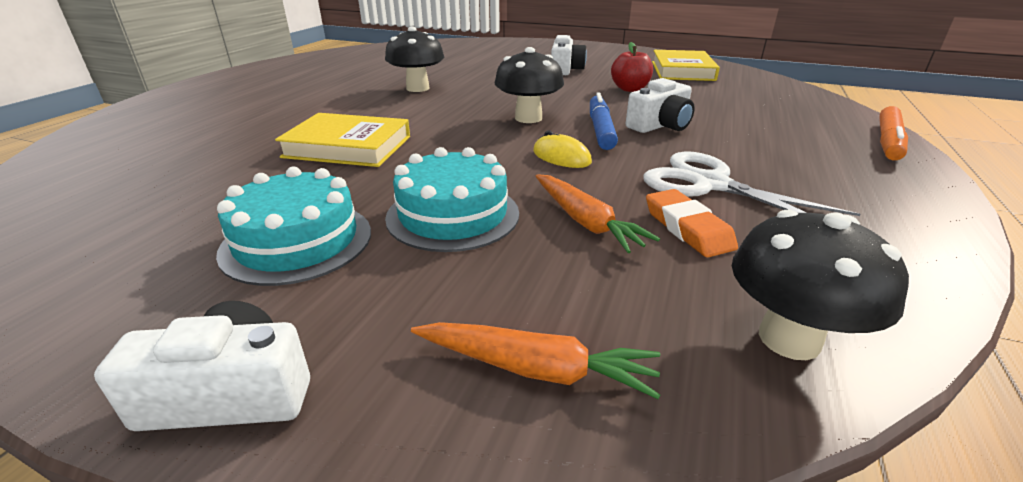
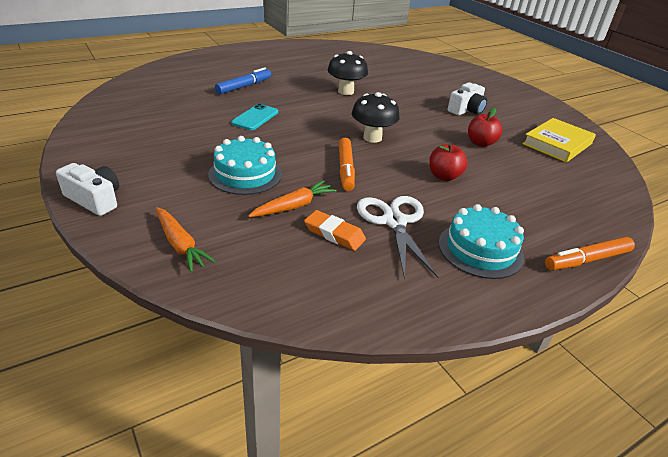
camera: 35 degrees right, 5 degrees up
(297, 241) = (174, 157): turquoise cake -> turquoise cake (480, 249)
(348, 147) = (255, 117): yellow book -> turquoise phone
(561, 157) = (345, 169): yellow mouse -> orange marker
(585, 222) = (294, 206): orange carrot -> orange carrot turned 135 degrees counterclockwise
(600, 129) = (400, 163): blue marker -> blue marker (244, 86)
(660, 125) = (444, 176): white camera -> red apple
(687, 228) = (334, 234): orange eraser -> orange eraser turned 75 degrees counterclockwise
(789, 339) = (282, 293): black mushroom -> none

